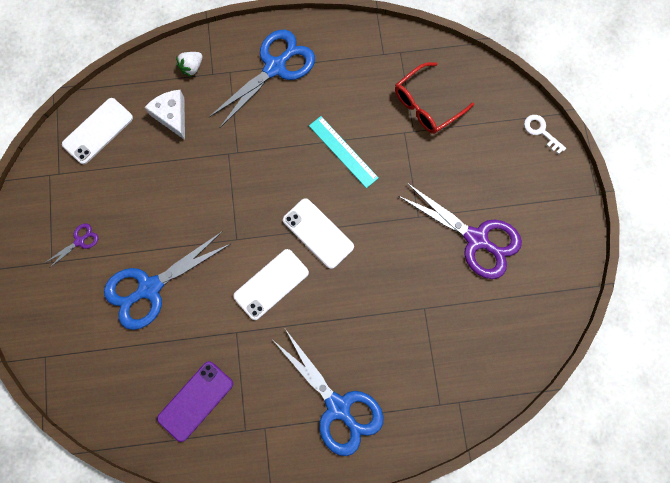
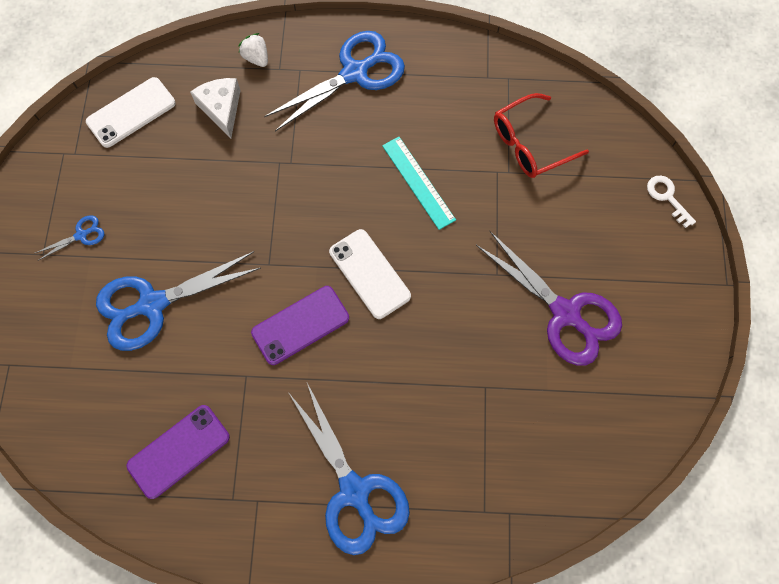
camera: 10 degrees right, 5 degrees down
(79, 241) = (81, 235): purple scissors -> blue scissors
(192, 67) = (256, 58): white strawberry -> white strawberry turned 90 degrees clockwise
(271, 284) = (300, 325): white phone -> purple phone

